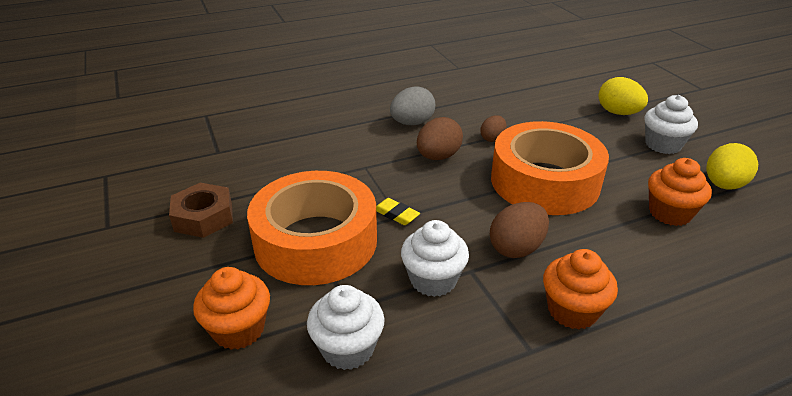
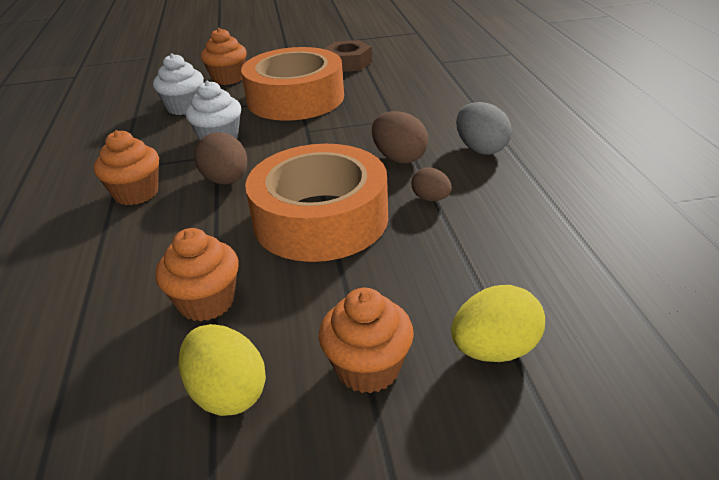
camera: 105 degrees right, 0 degrees up
(396, 214) = (310, 129): yellow eraser -> none
(663, 145) = (368, 368): white cupcake -> orange cupcake

